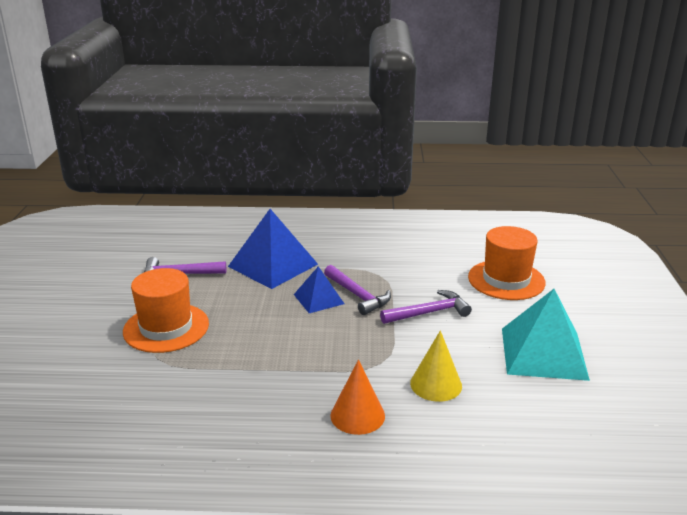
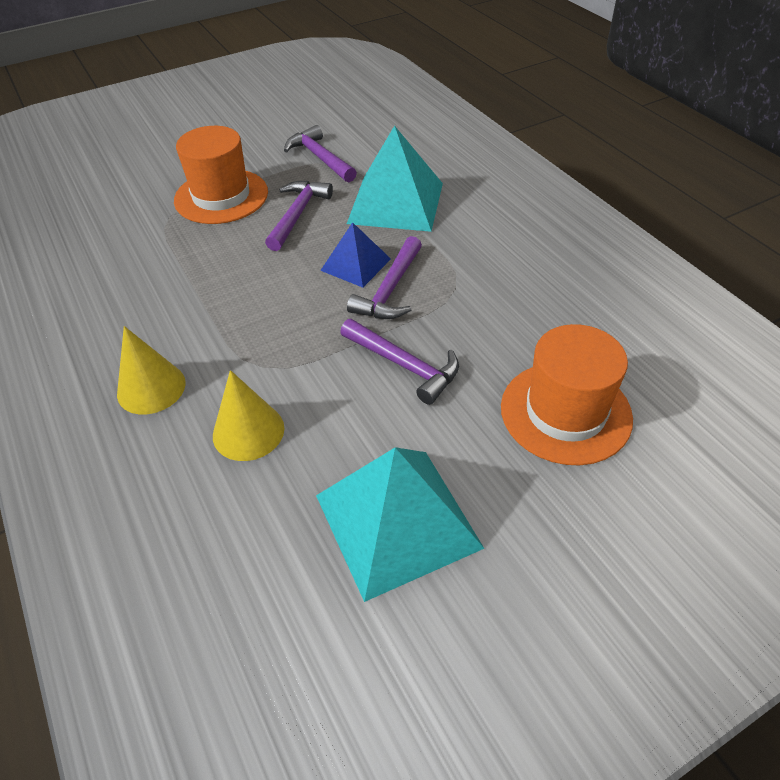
camera: 60 degrees right, 20 degrees up
(235, 303) = (297, 214): none -> purple hammer
(273, 265) = (396, 202): blue pyramid -> turquoise pyramid
(357, 415) = (151, 388): orange cone -> yellow cone

